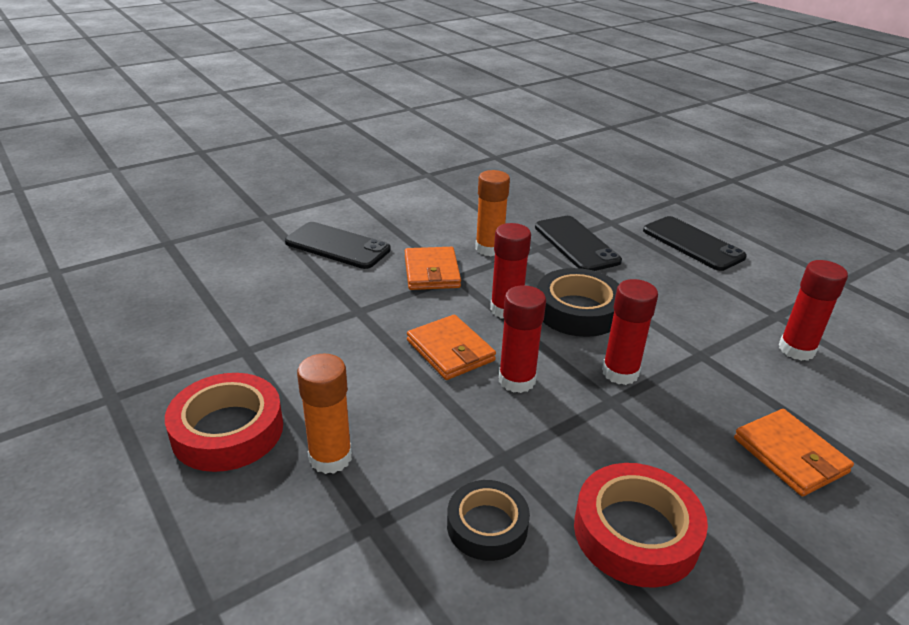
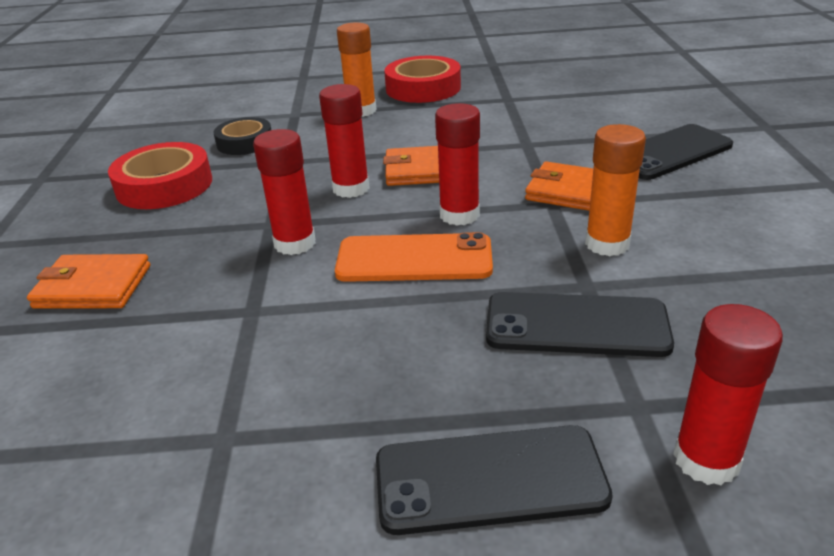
camera: 125 degrees right, 0 degrees up
(578, 310) = (414, 259): black tape -> orange phone
(796, 349) = (158, 401): red glue stick -> red glue stick (706, 460)

